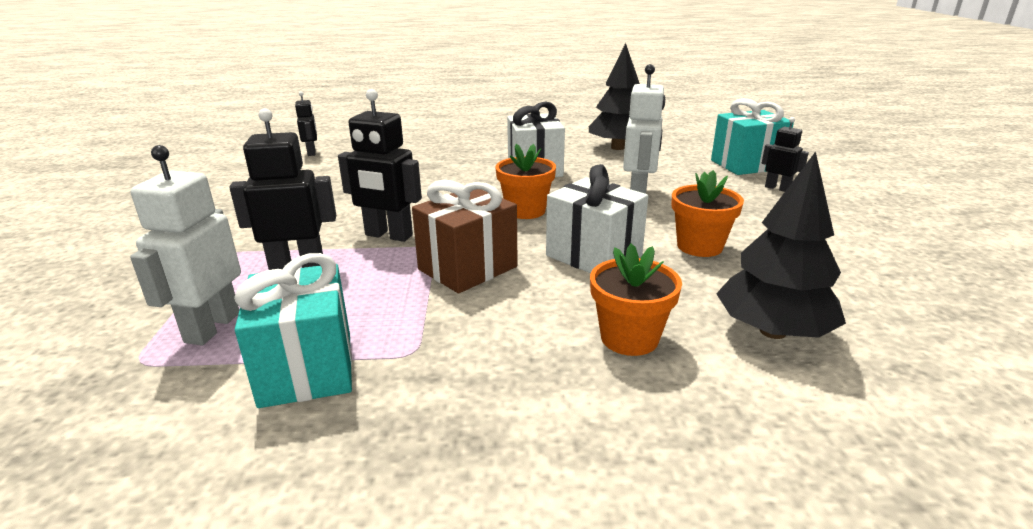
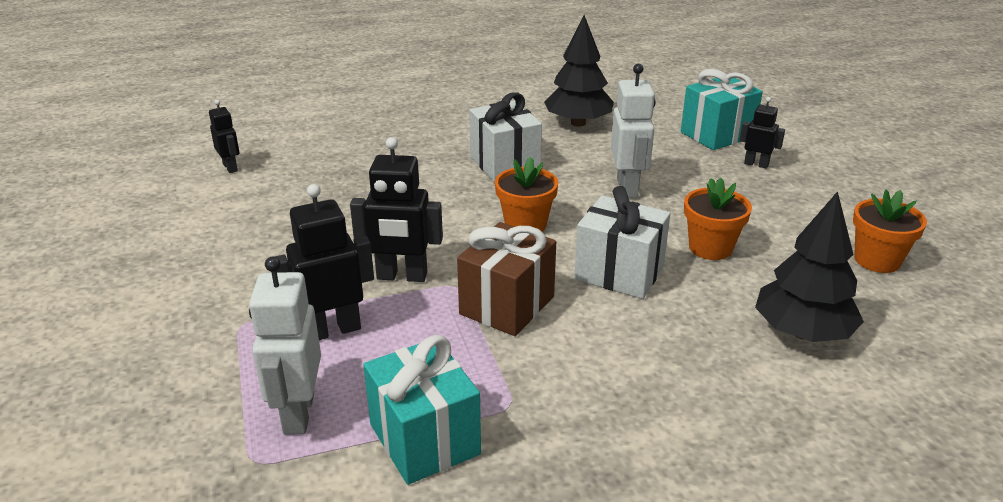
camera: 15 degrees left, 5 degrees up
(629, 338) = (690, 359): orange flower pot -> orange flower pot (877, 260)

